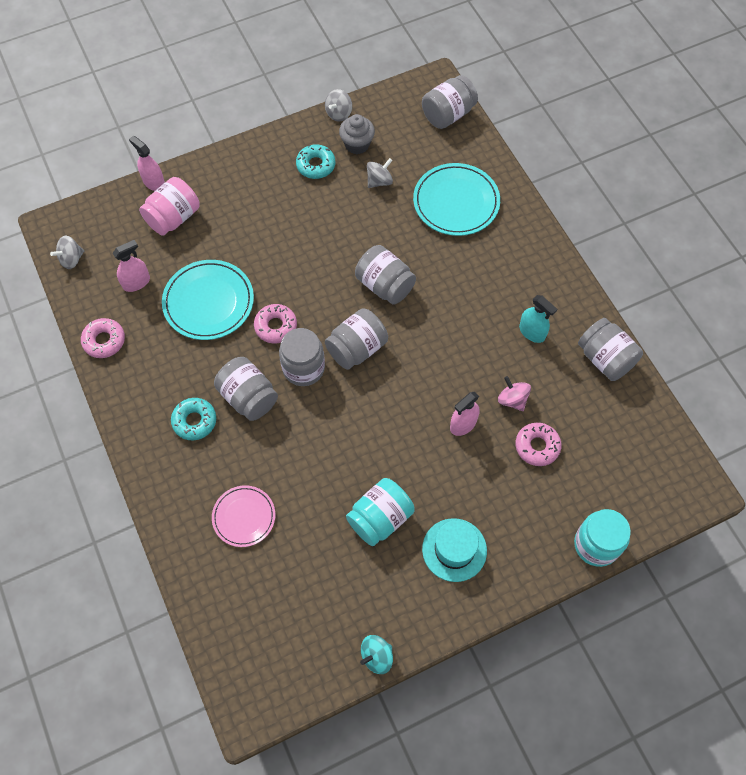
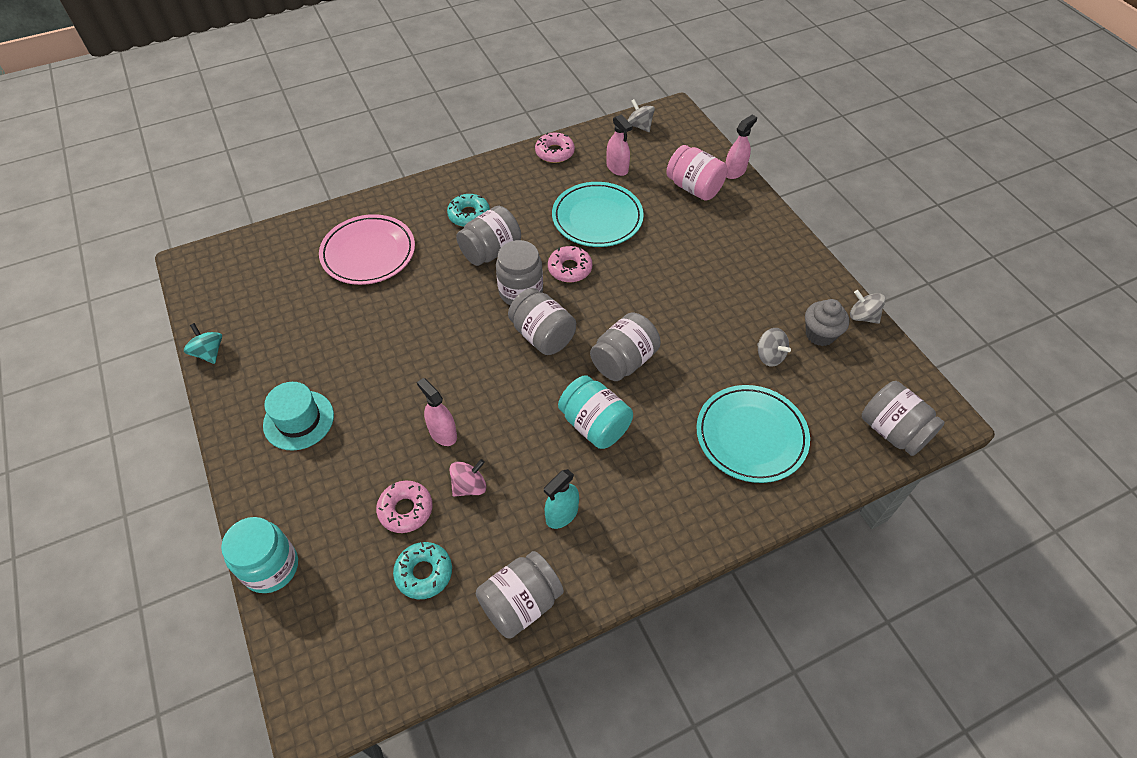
camera: 90 degrees right, 10 degrees down
(244, 517) = (368, 253): pink plate -> pink plate, size x1.59
(316, 165) = (781, 296): turquoise donut -> turquoise donut (424, 573)
(380, 518) = (346, 356): turquoise jar -> turquoise jar (594, 425)

